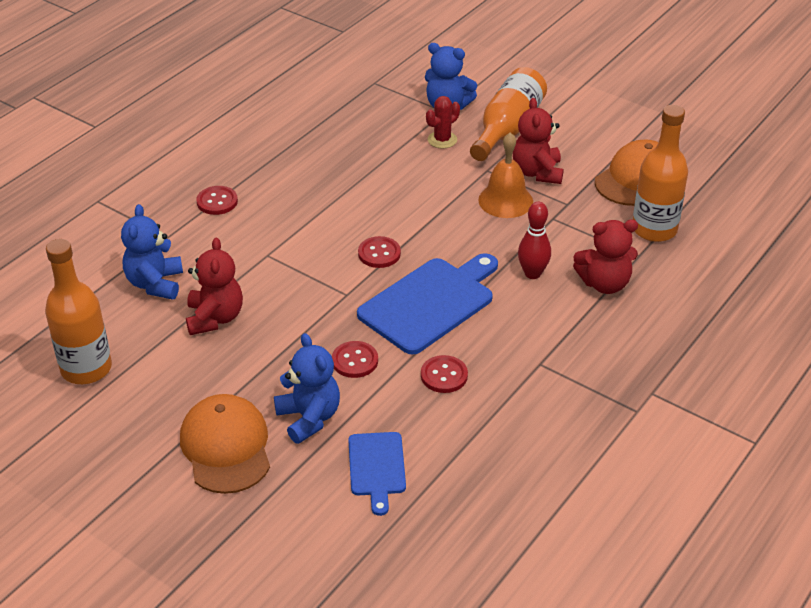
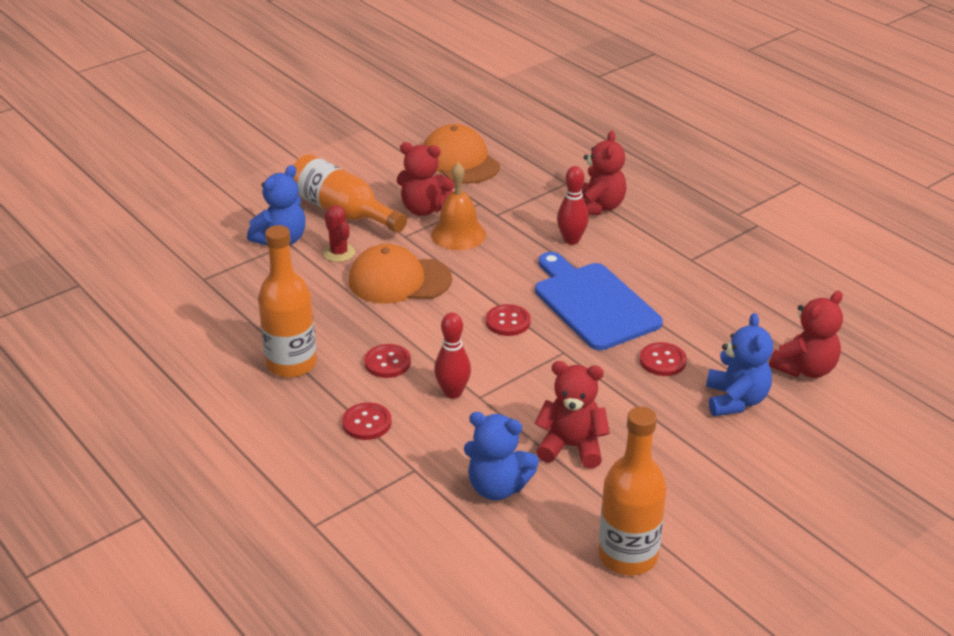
camera: 75 degrees left, 5 degrees down
(226, 447) = (766, 460): orange cap -> orange cap (399, 280)
(268, 239) = (453, 392): none -> red bowling pin
(309, 418) = (735, 400): blue teddy bear -> blue teddy bear turned 105 degrees clockwise
(377, 467) = (805, 369): blue cutting board -> red teddy bear
(444, 375) = (695, 312): red button -> red button (387, 362)
(654, 229) = (535, 168): orange bottle -> orange bottle (291, 364)

